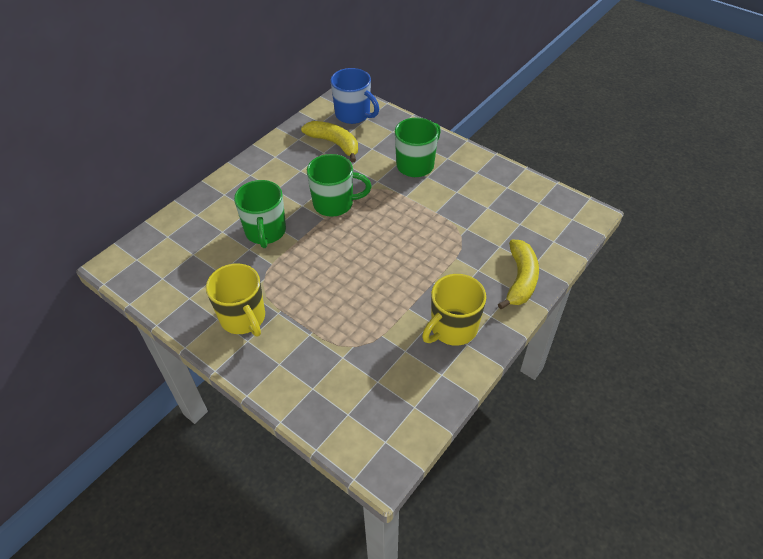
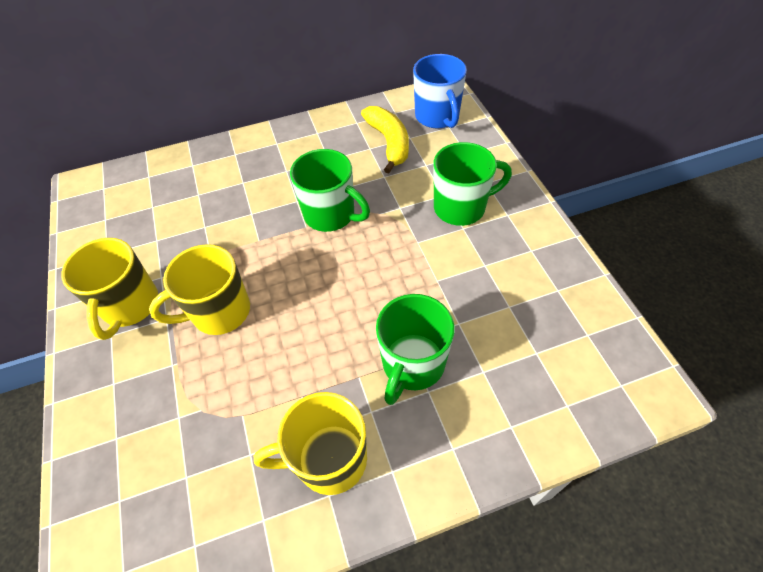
camera: 35 degrees right, 5 degrees up
(265, 232) = (235, 215): green mug -> green mug (412, 364)
(312, 292) = (219, 312): none -> yellow mug
(520, 279) = (474, 439): yellow banana -> none

